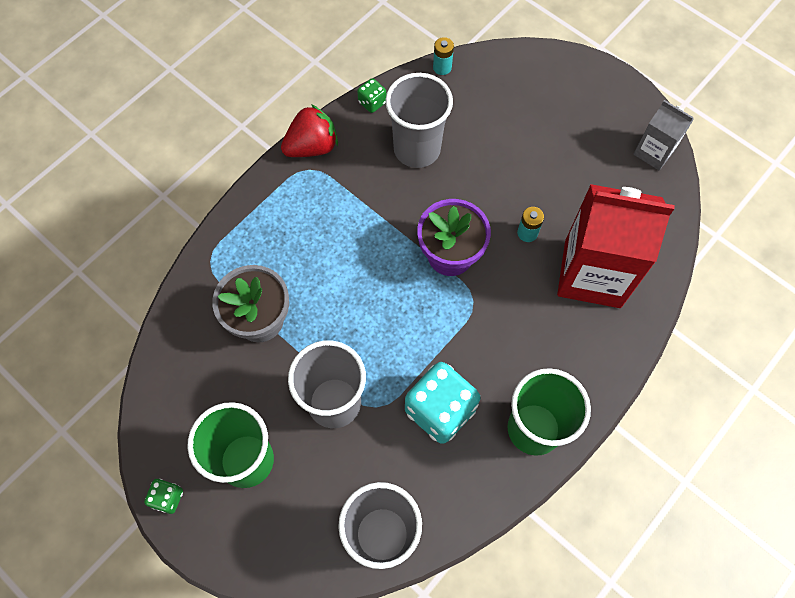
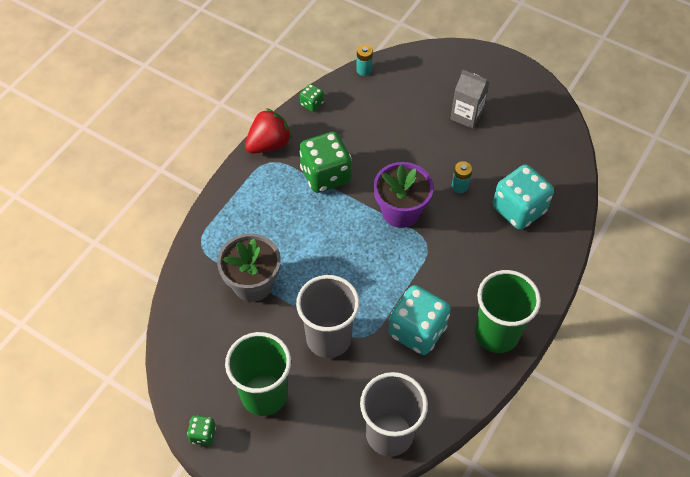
camera: 10 degrees left, 10 degrees down
(370, 195) = (325, 175): none -> green dice
(417, 149) = (356, 135): grey cup -> none
(592, 273) = (518, 209): red carton -> turquoise dice
(654, 152) = (548, 112): grey carton -> grey carton (466, 115)

